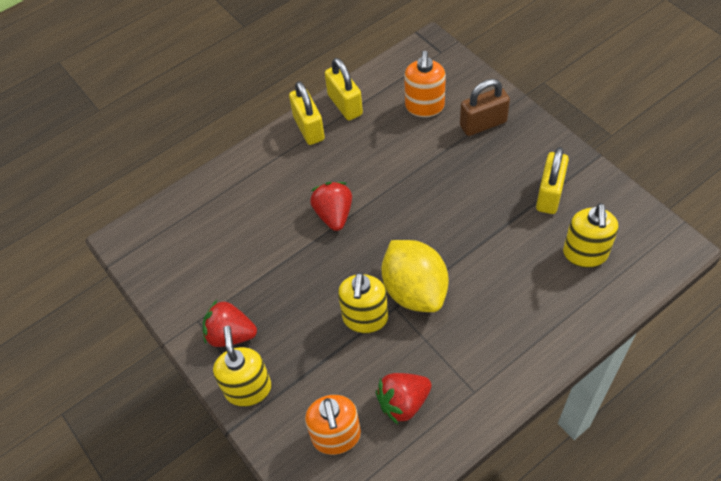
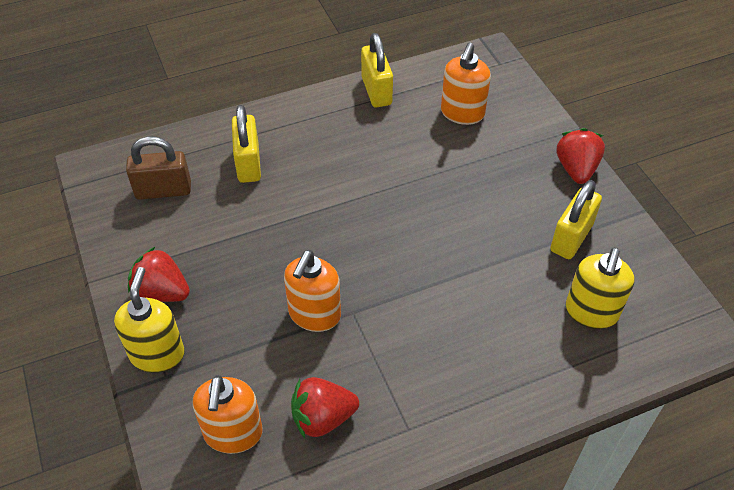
camera: 10 degrees right, 5 degrees down
(309, 128) = (329, 105): yellow padlock -> yellow padlock (248, 163)
(334, 214) = (322, 198): red strawberry -> red strawberry (576, 169)
(365, 318) = (314, 315): yellow soap dispenser -> orange soap dispenser
(415, 290) = (381, 300): yellow lemon -> none
(483, 124) = (521, 146): brown padlock -> brown padlock (163, 190)

